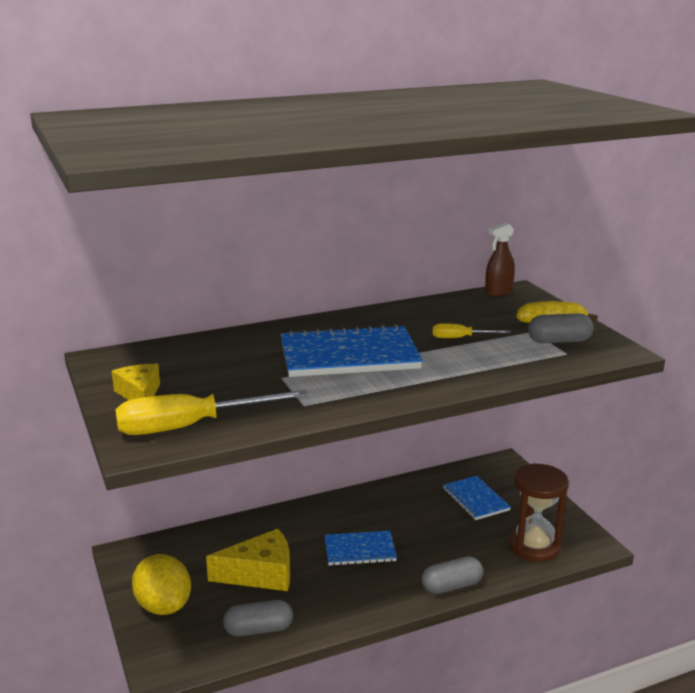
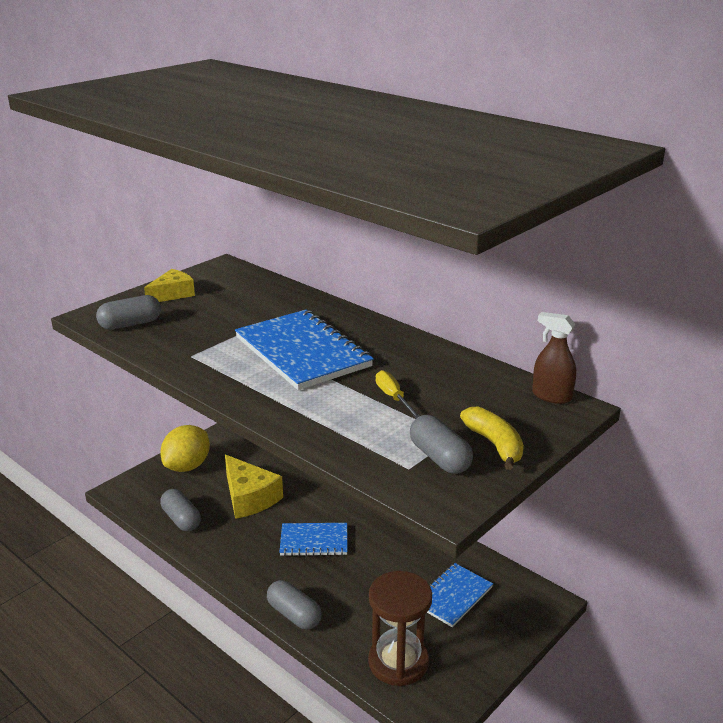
camera: 65 degrees right, 5 degrees up
(190, 426) = (130, 324): yellow screwdriver -> grey capsule
(359, 550) = (314, 541): blue notebook -> blue notebook turned 60 degrees counterclockwise

